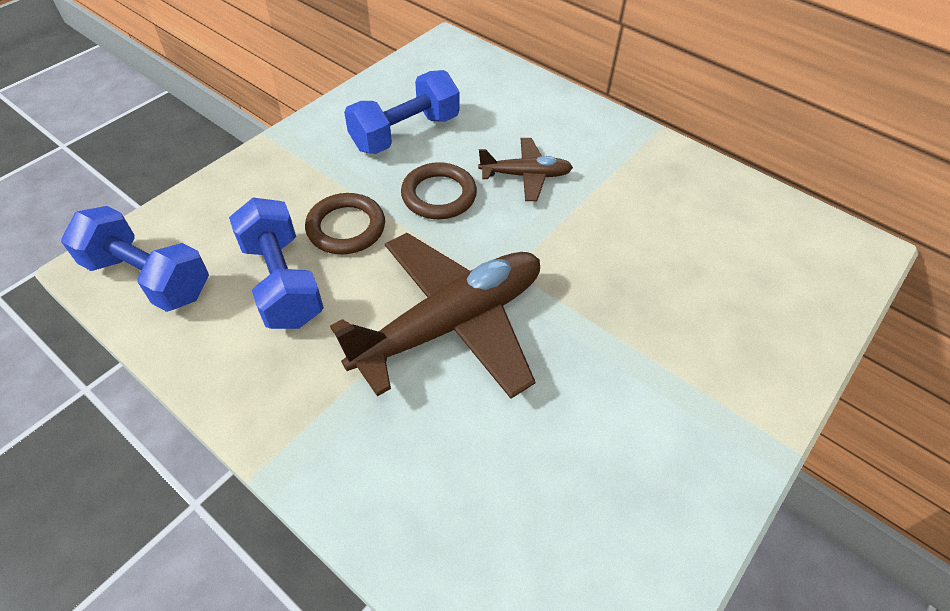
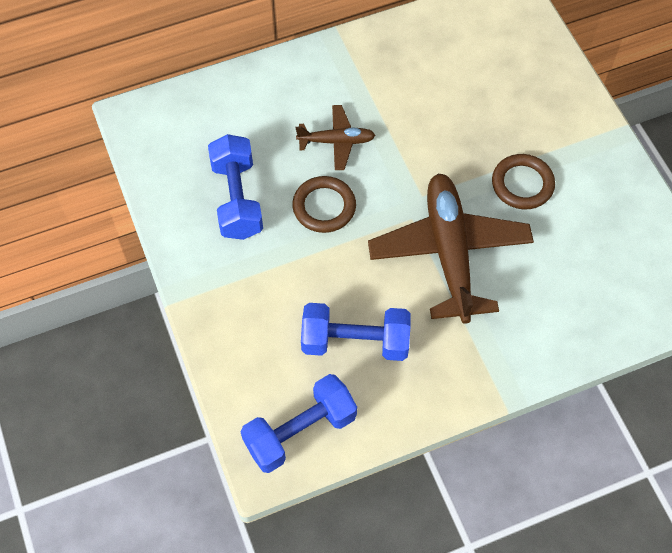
camera: 60 degrees left, 10 degrees up
(346, 227) = (323, 281): brown ring -> brown ring (522, 184)
(525, 175) = (336, 141): brown plane -> brown plane turned 60 degrees clockwise

